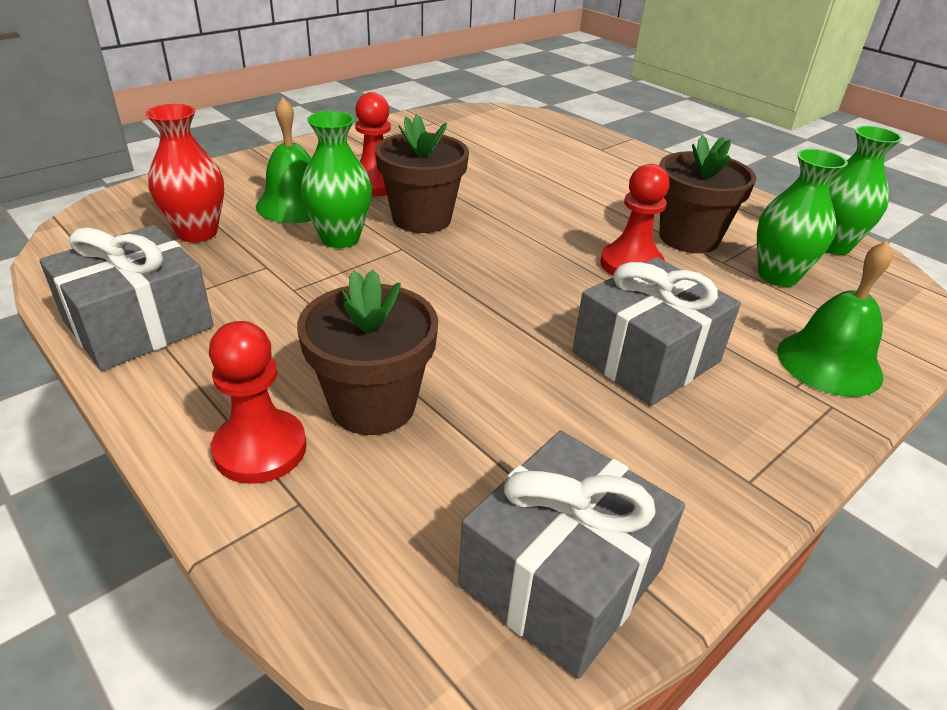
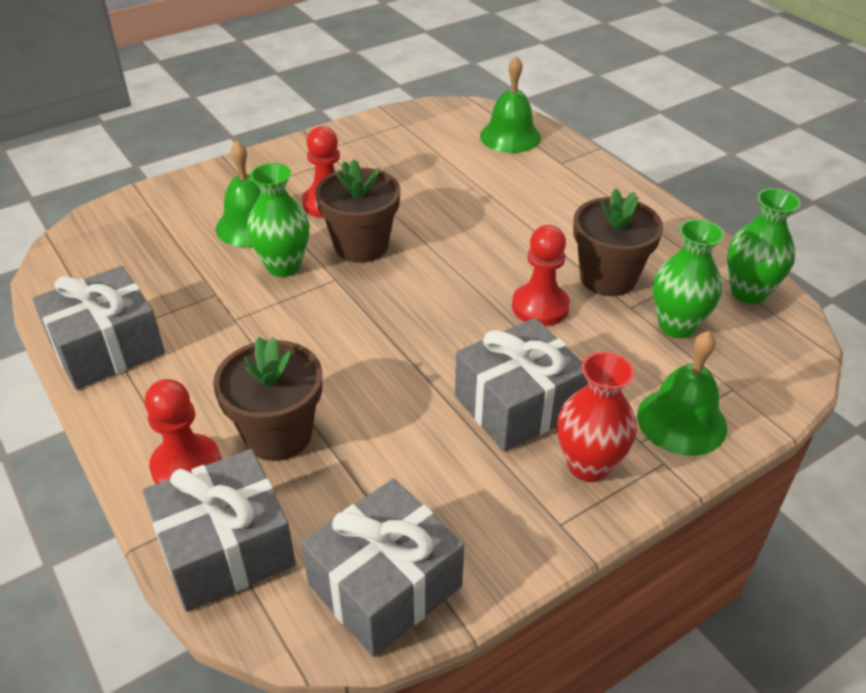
camera: 10 degrees right, 5 degrees up
(197, 233) = (162, 255): red vase -> red vase (588, 465)
(332, 548) = (225, 549): none -> grey gift
(544, 130) = (510, 136): none -> green bell

